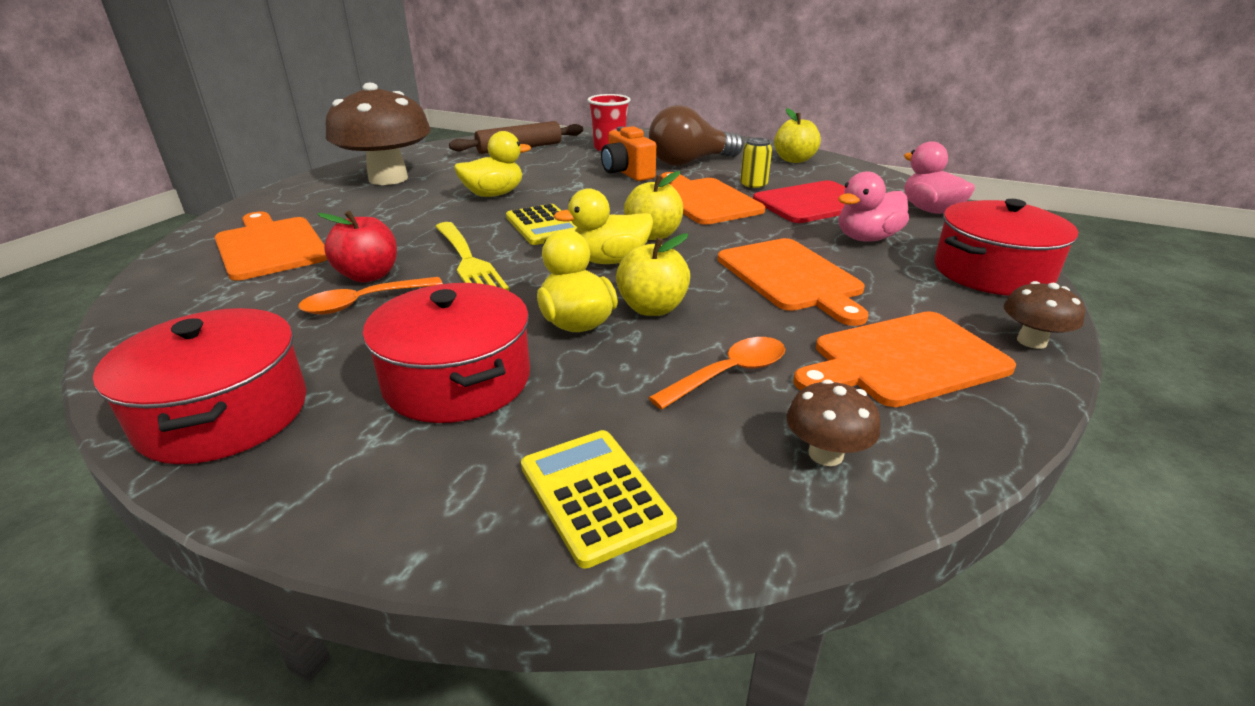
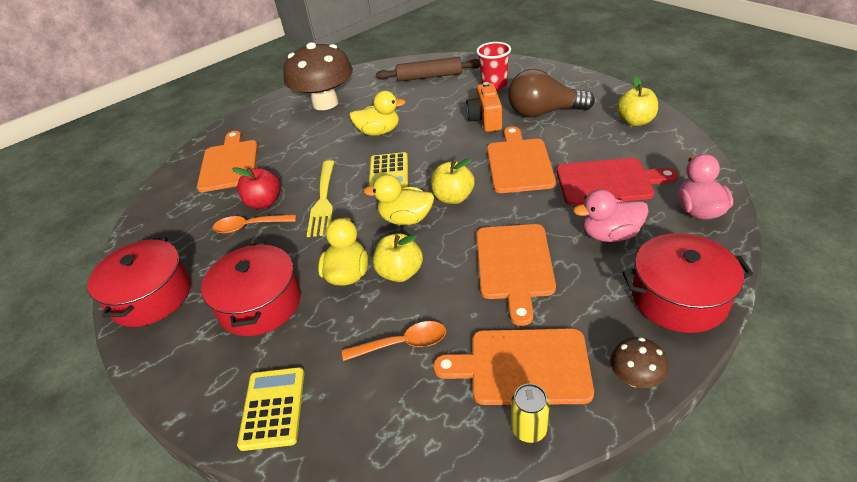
camera: 30 degrees right, 10 degrees up
(753, 186) = (571, 152): yellow can -> yellow can (529, 429)
(825, 454) = (407, 425): brown mushroom -> none

